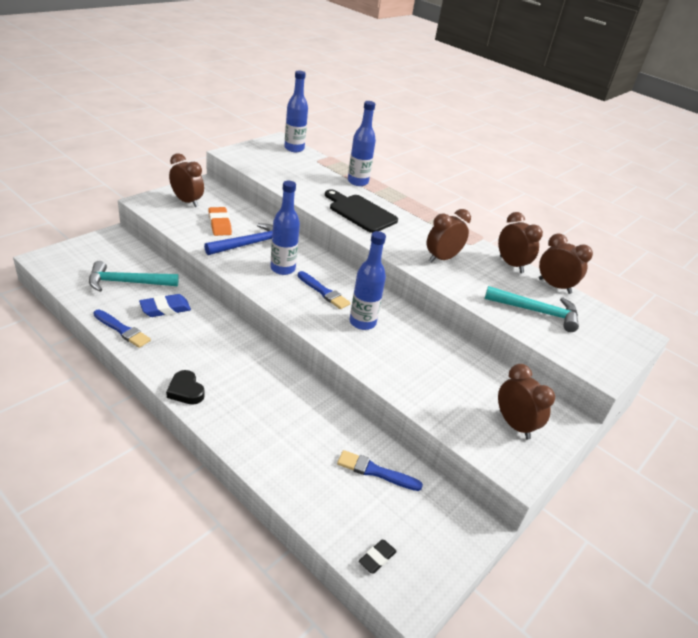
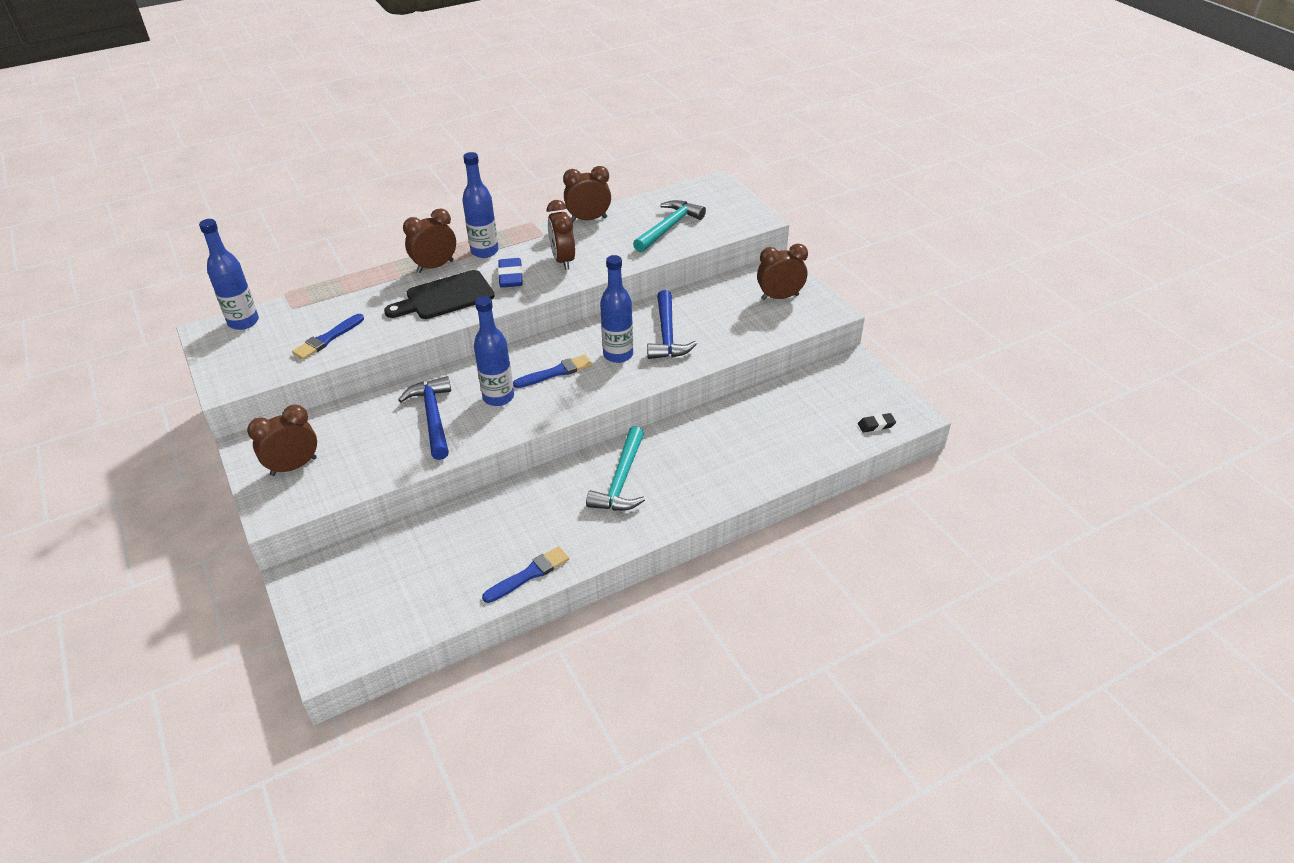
camera: 65 degrees left, 5 degrees up
(127, 282) = (427, 566): turquoise hammer -> turquoise hammer (621, 480)
(165, 309) = (499, 531): blue eraser -> blue eraser (511, 277)
(186, 391) = (653, 524): black heart -> none
(219, 224) = (372, 440): orange eraser -> none
(358, 182) = (368, 284): blue bottle -> blue bottle (484, 251)
(376, 471) = (788, 406): blue brush -> blue brush (328, 339)
(377, 558) = (876, 425): black eraser -> black eraser turned 75 degrees counterclockwise
(405, 348) = (667, 335): none -> blue hammer
(554, 286) = (632, 204): brown clock -> brown clock (435, 266)

